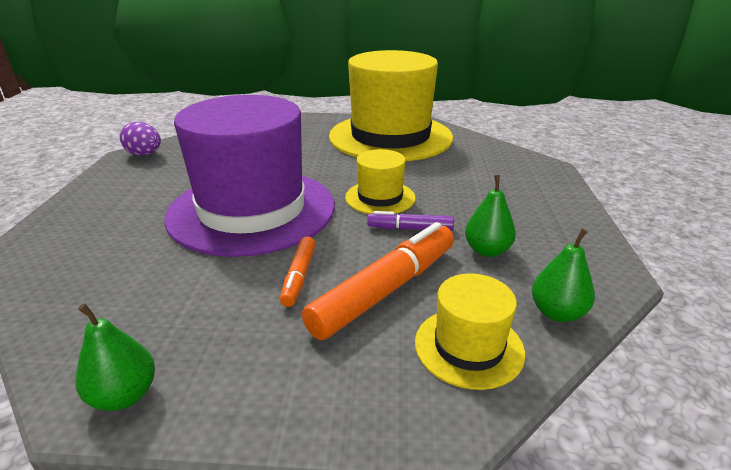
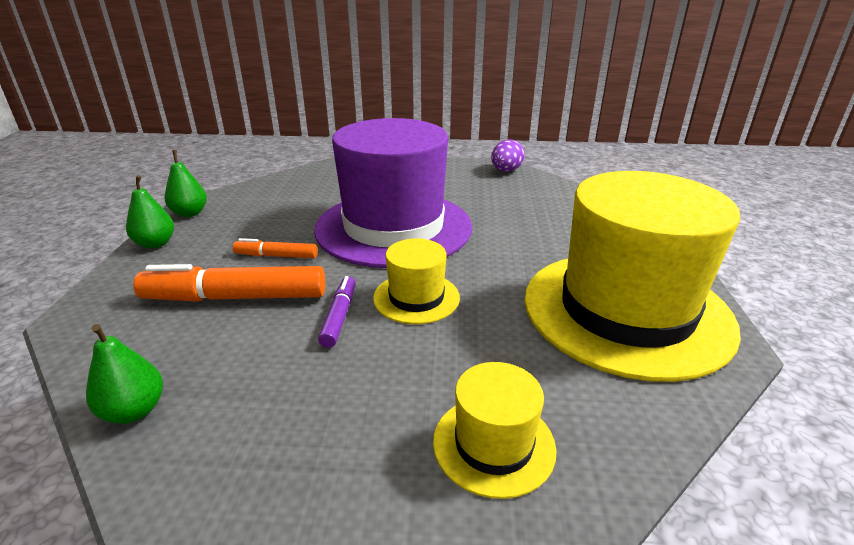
camera: 90 degrees right, 0 degrees up
(385, 290) = (236, 298): orange marker -> orange marker turned 135 degrees clockwise
(469, 347) = (133, 339): yellow hat -> yellow hat (493, 444)
(487, 250) = (274, 373): green pear -> green pear (155, 244)

